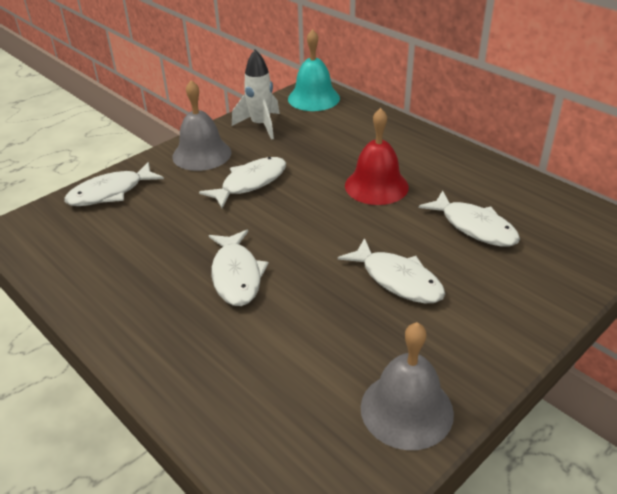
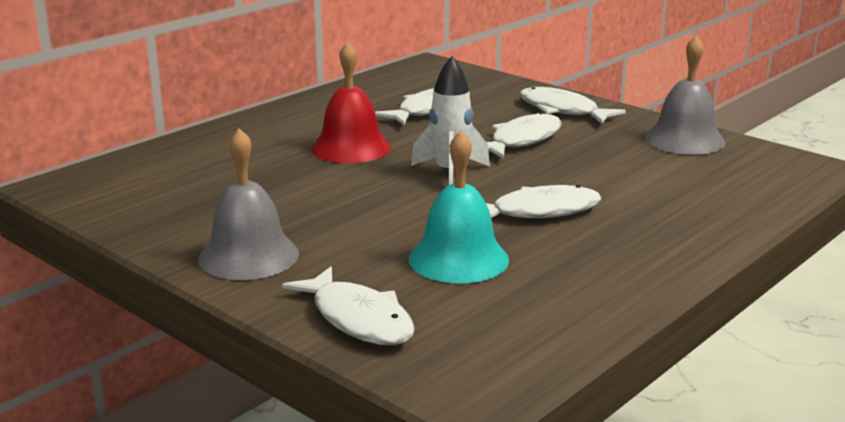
camera: 95 degrees left, 15 degrees down
(250, 183) = (338, 216): white fish -> white fish (562, 110)
(261, 125) = (168, 218): white rocket -> white rocket (450, 174)
(313, 98) = (92, 185): turquoise bell -> turquoise bell (458, 259)

